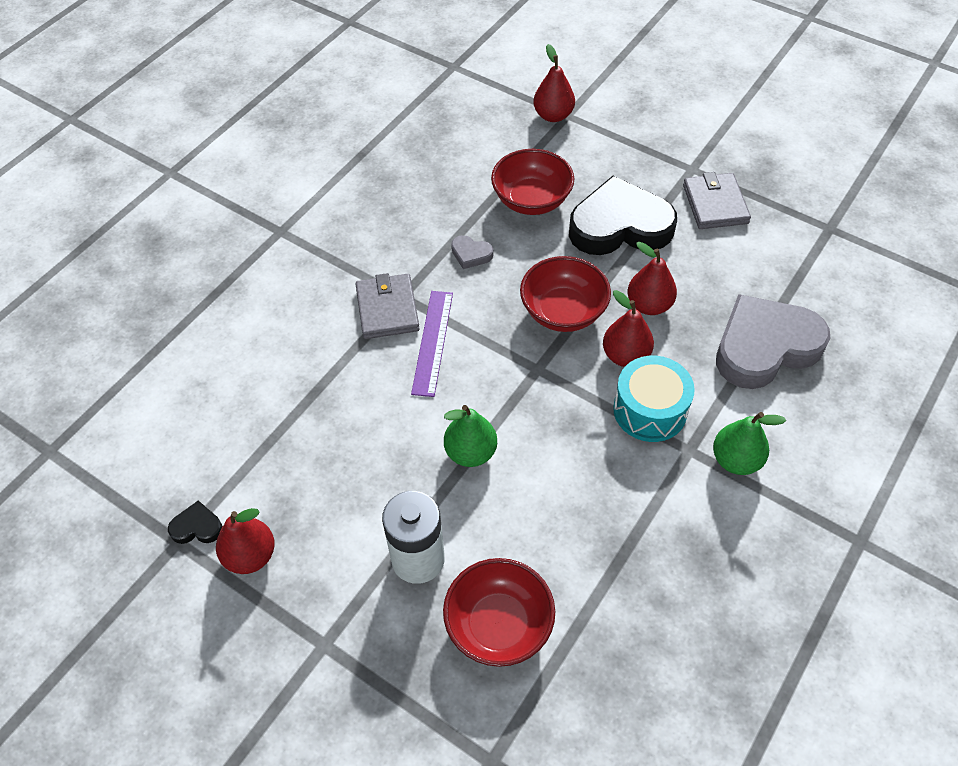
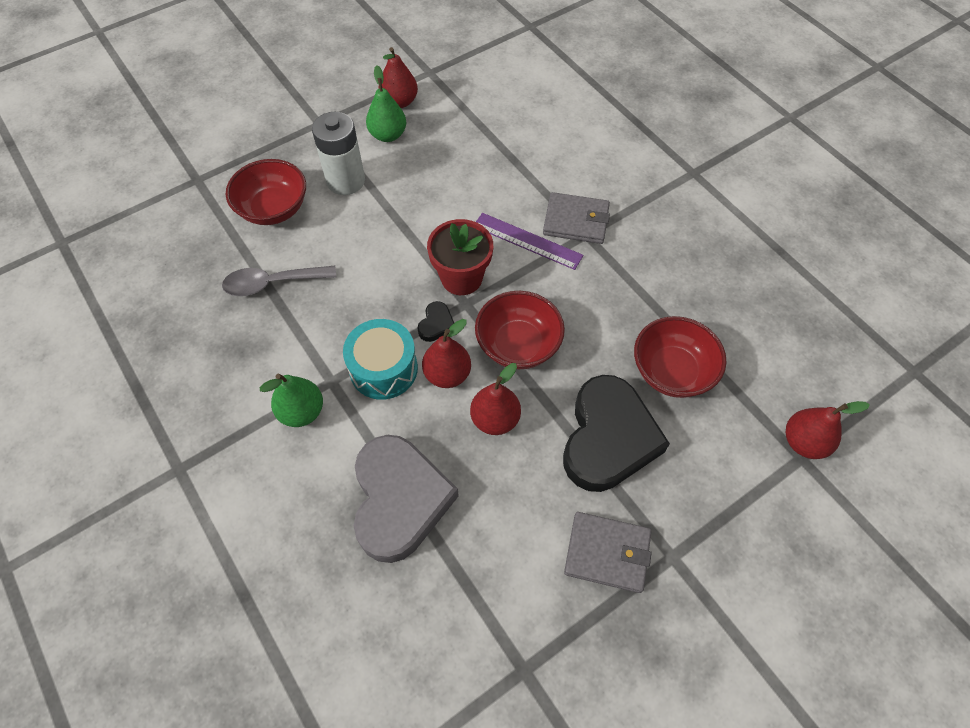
camera: 110 degrees right, 5 degrees up
(197, 527) = (435, 82): black heart -> black heart (436, 324)
(471, 254) = (616, 297): grey heart -> none
(471, 452) = (411, 234): green pear -> green pear (388, 135)
(508, 383) = (461, 278): none -> red flower pot
(607, 567) = (272, 283): none -> grey spoon

